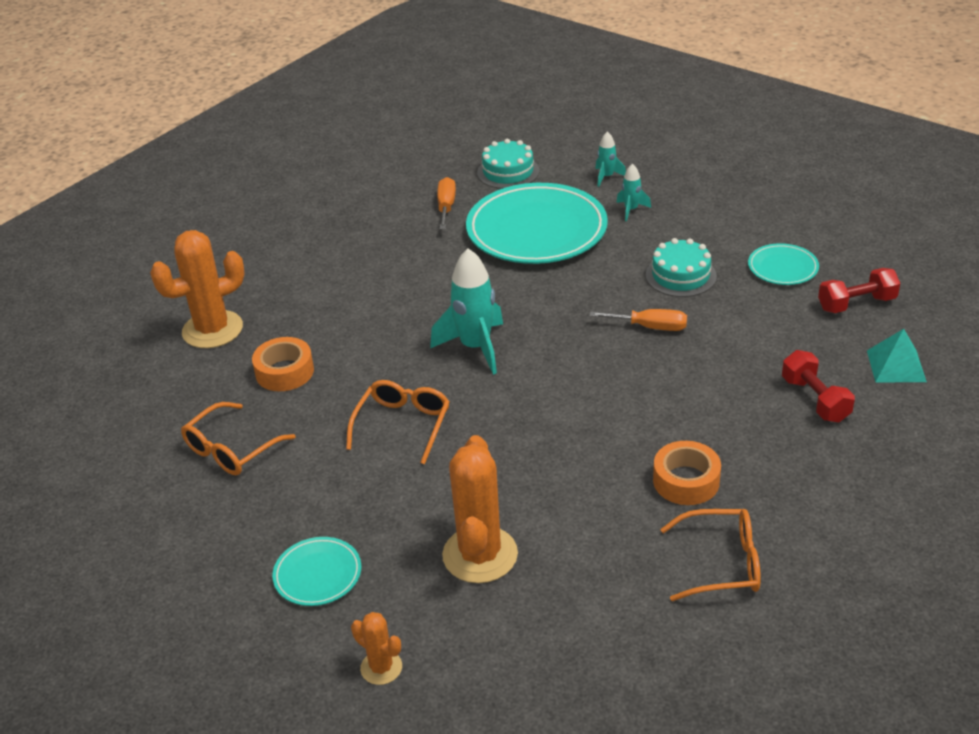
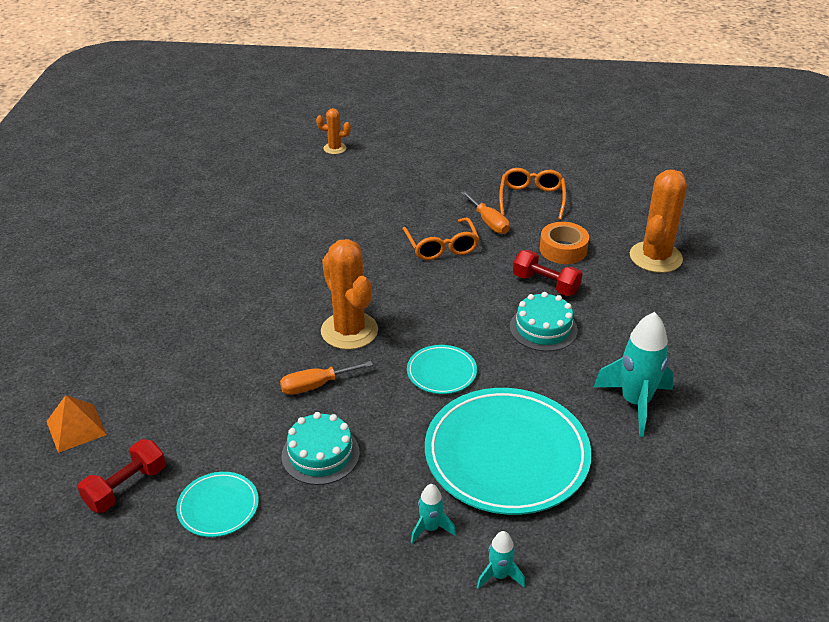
camera: 145 degrees right, 0 degrees up
(317, 574) = (406, 167): turquoise plate -> turquoise plate (441, 372)
(446, 206) = (628, 449): orange screwdriver -> orange screwdriver (489, 222)
(475, 347) = (446, 315): turquoise rocket -> turquoise rocket (635, 403)
(480, 555) = (325, 202): orange cactus -> orange cactus (349, 331)
(508, 172) = (620, 532): turquoise cake -> turquoise cake (543, 328)
(686, 481) = (221, 279): orange tape -> none
(721, 563) = (176, 243): orange glasses -> none
(815, 399) = (143, 370): red dumbbell -> red dumbbell (545, 284)
(896, 366) = (76, 428): turquoise pyramid -> orange pyramid

